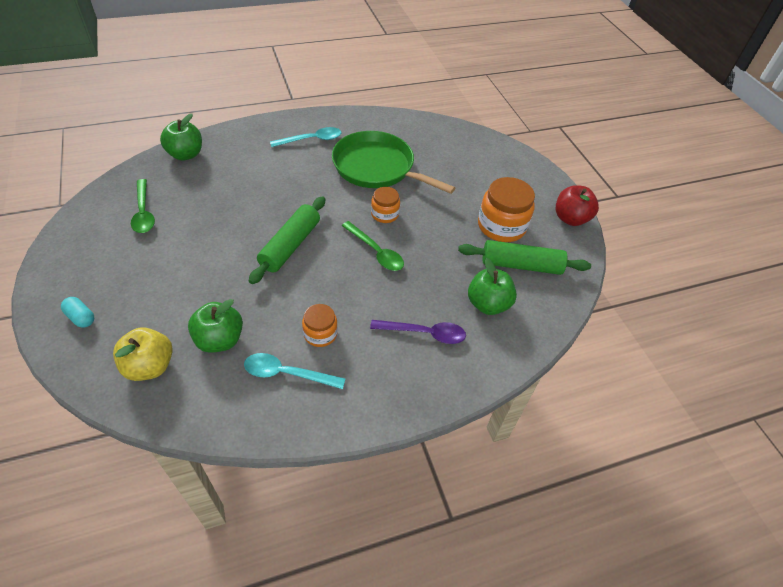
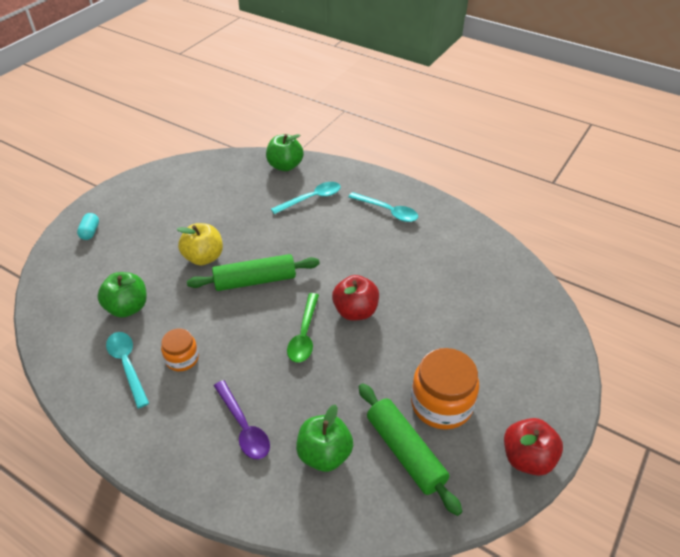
camera: 55 degrees right, 5 degrees down
(143, 212) = (206, 190): green spoon -> none
(150, 366) = (76, 291): yellow apple -> yellow apple (204, 257)
(244, 165) = (311, 199): none -> turquoise spoon
(377, 167) = (407, 269): green pan -> none
(384, 214) = (355, 311): orange jar -> red apple

